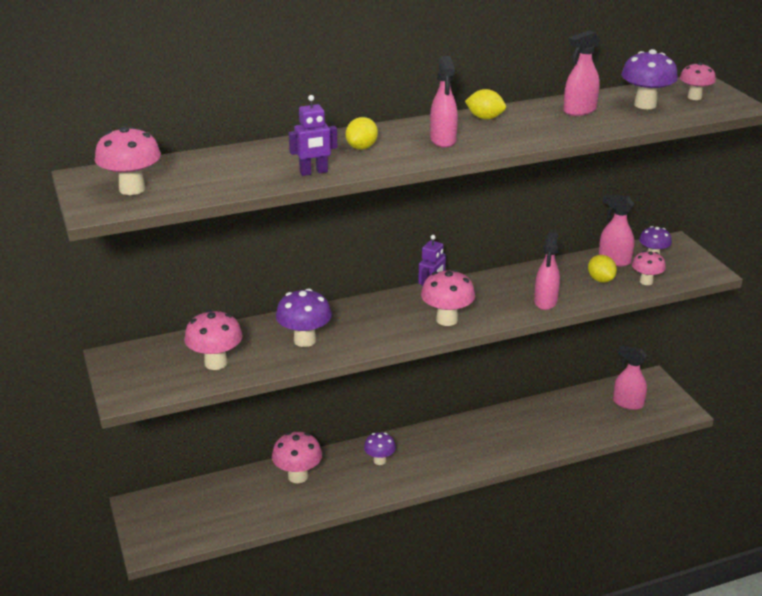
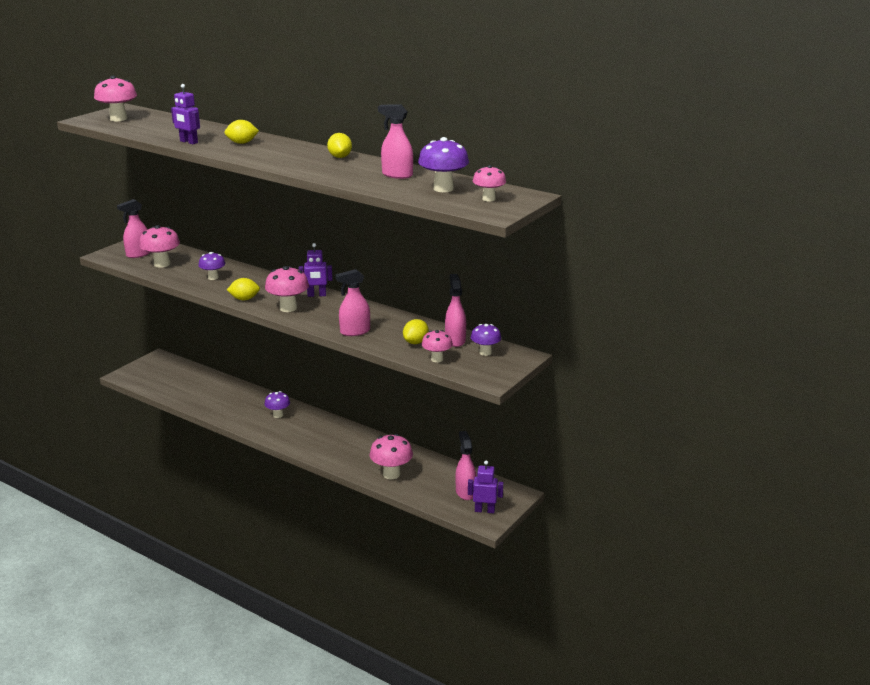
camera: 55 degrees right, 5 degrees down
(298, 476) = (233, 394): pink mushroom -> pink mushroom (391, 474)
(304, 340) = (213, 277): purple mushroom -> purple mushroom, size x0.65
(392, 338) = (244, 299): none -> yellow lemon
(443, 140) = (282, 156): pink spray bottle -> pink spray bottle (138, 254)
(664, 405) = (484, 510): none -> purple robot

